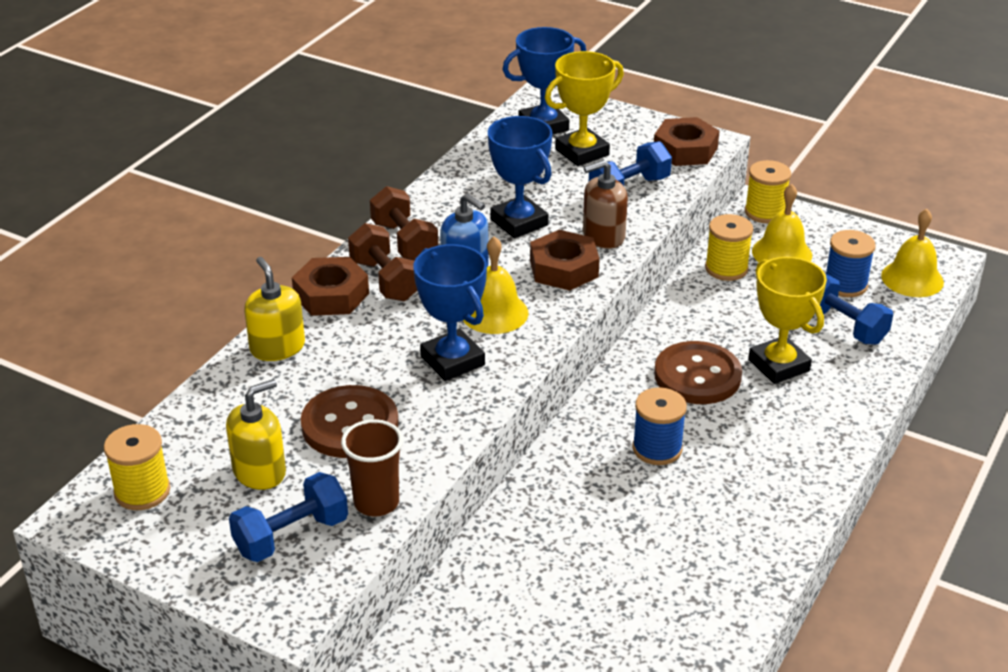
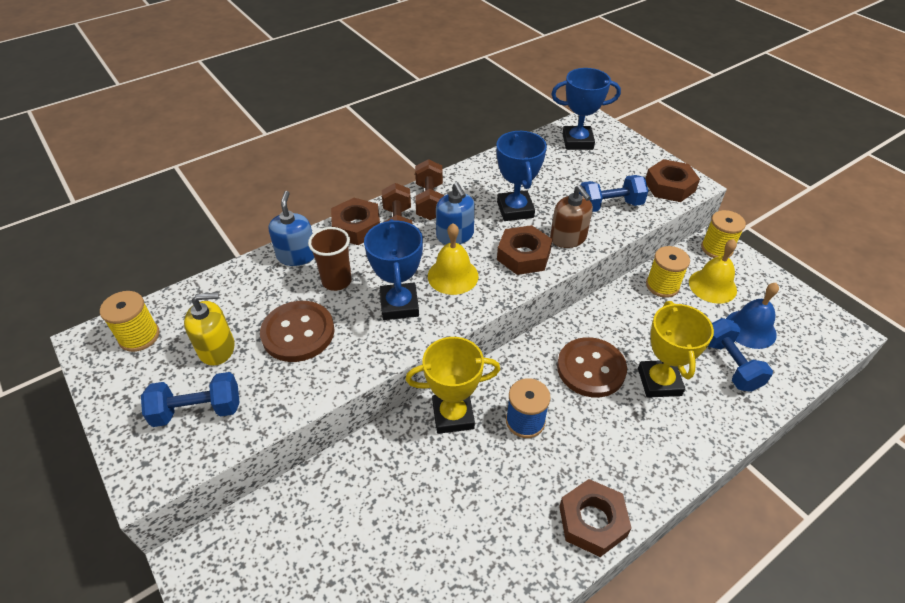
camera: 25 degrees right, 10 degrees up
(277, 347) = (296, 255): yellow soap dispenser -> blue soap dispenser
(376, 502) = (270, 405): brown cup -> brown cup (336, 281)
(582, 152) = (592, 168): yellow trophy -> yellow trophy (453, 415)
(603, 236) = (568, 238): brown soap dispenser -> brown soap dispenser turned 120 degrees counterclockwise
(785, 512) = (592, 521): none -> brown nut
(845, 285) = (750, 329): blue spool -> blue bell
(912, 278) = (810, 341): yellow bell -> none

